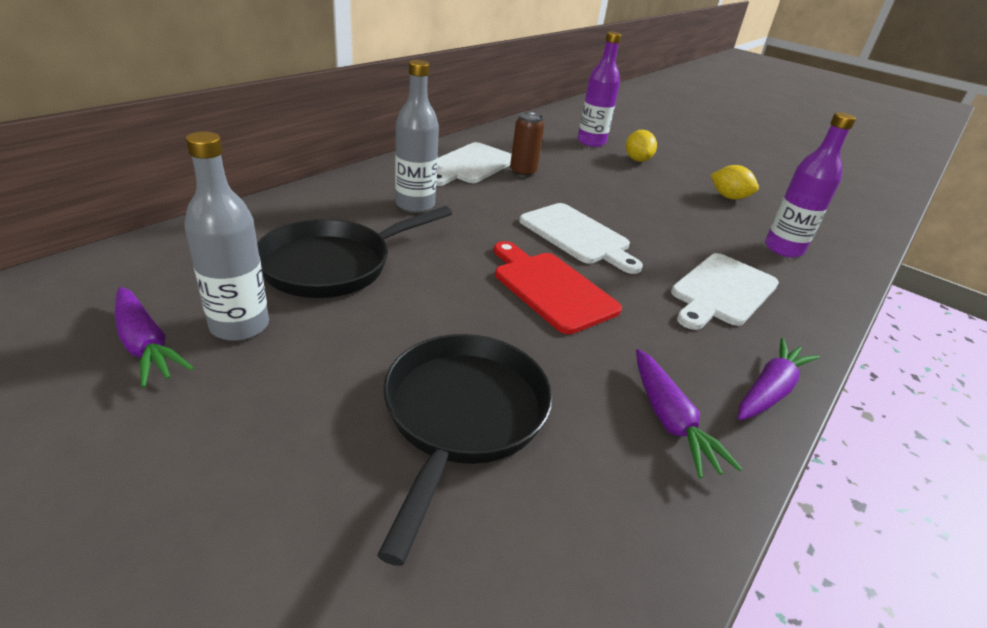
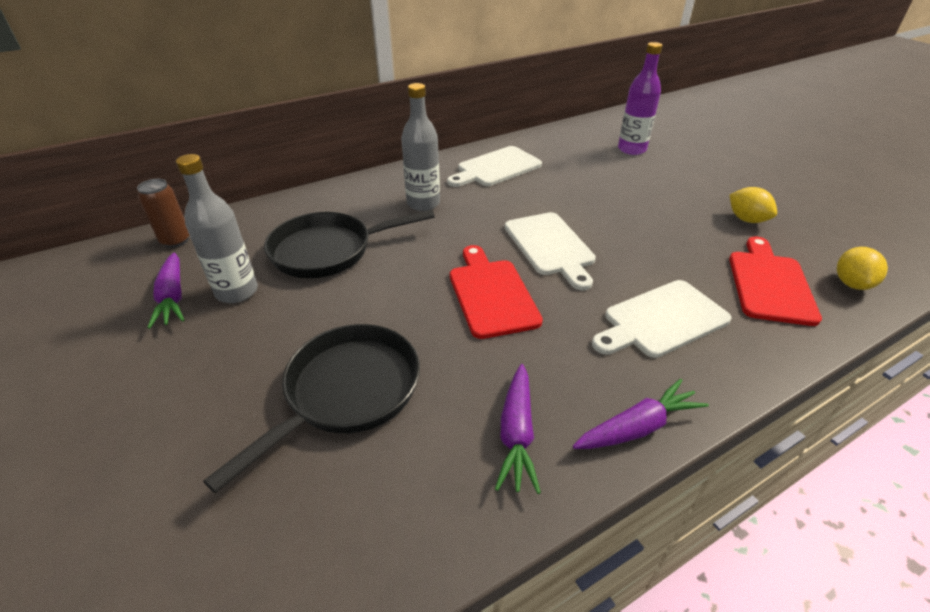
camera: 25 degrees right, 5 degrees up
(523, 173) = (540, 178): brown can -> brown can (176, 241)
(637, 160) = (669, 171): yellow lemon -> yellow lemon (851, 283)
(783, 249) = (770, 284): purple bottle -> red cutting board

